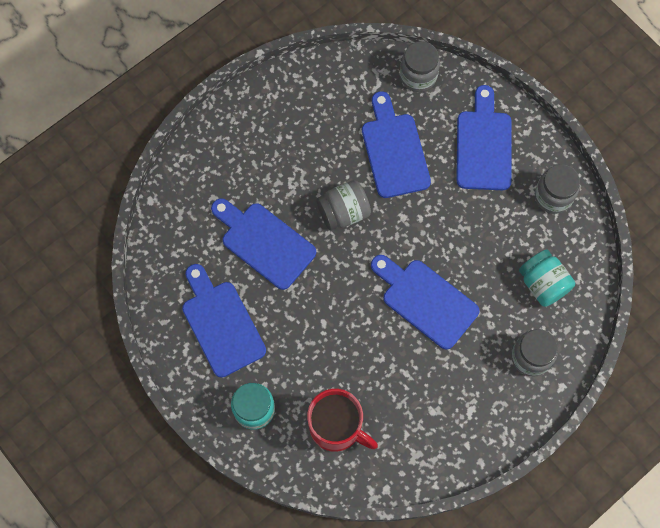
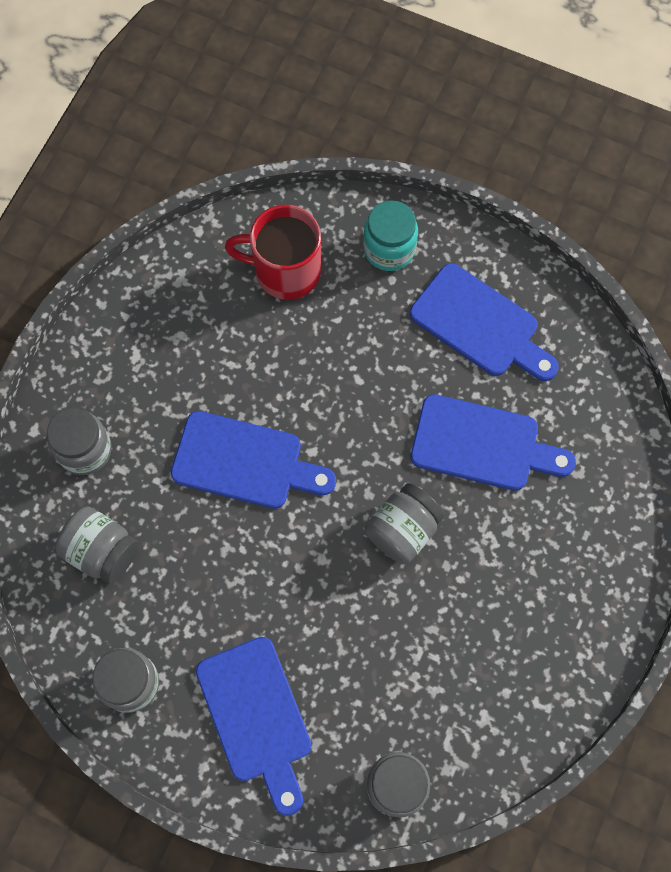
camera: 155 degrees right, 0 degrees up
(394, 151) = (377, 649): blue cutting board -> none
(542, 284) = (102, 551): turquoise jar -> grey jar

